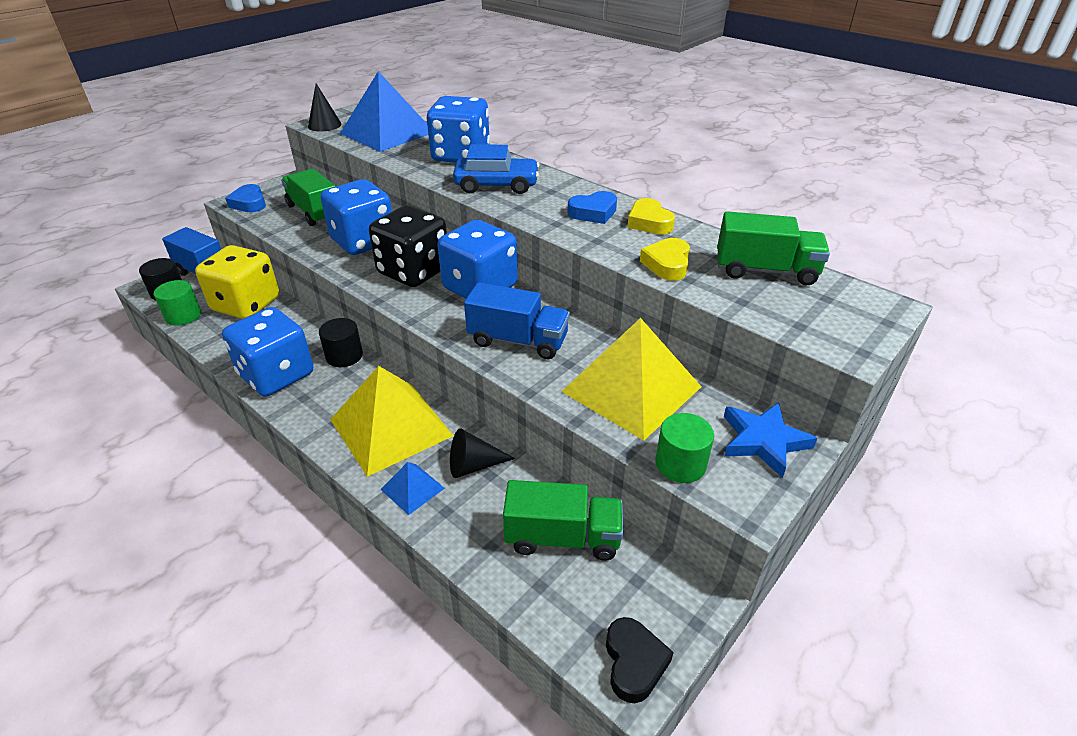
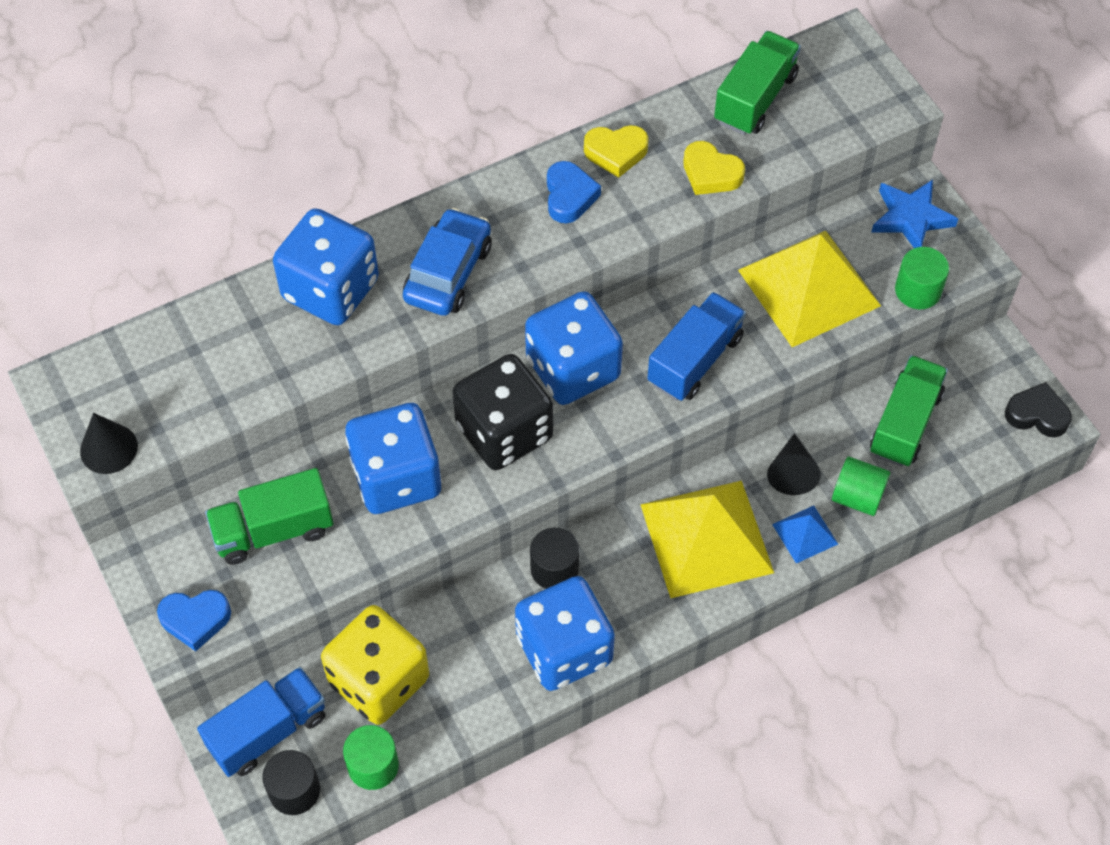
camera: 70 degrees left, 20 degrees up
(387, 133) = (191, 365): blue pyramid -> none
(464, 518) = (857, 497): none -> green cylinder

